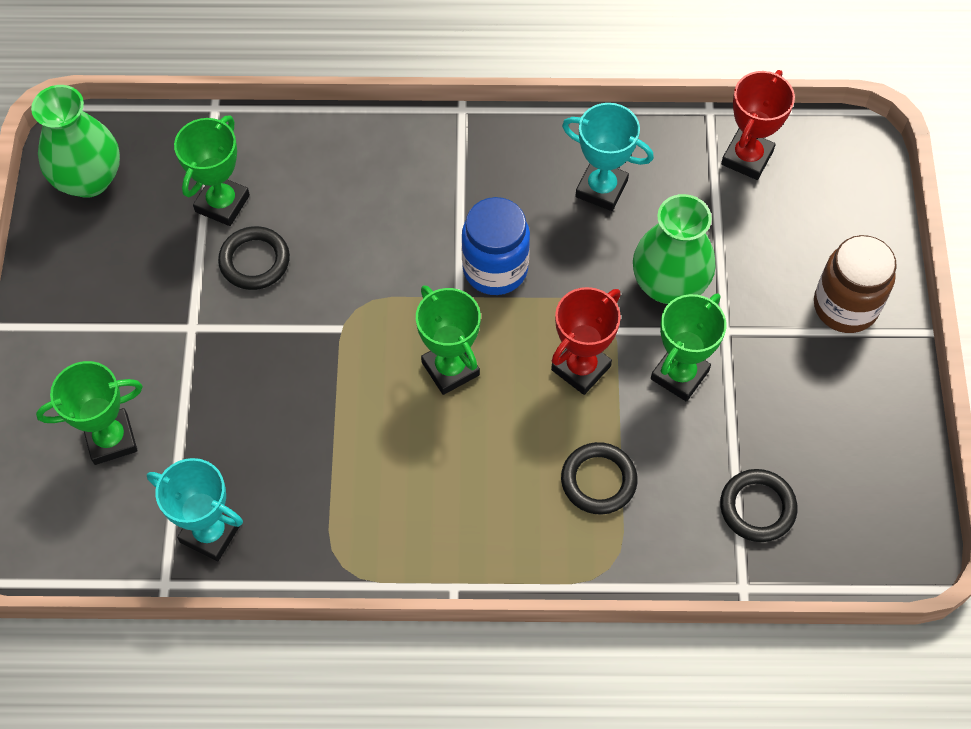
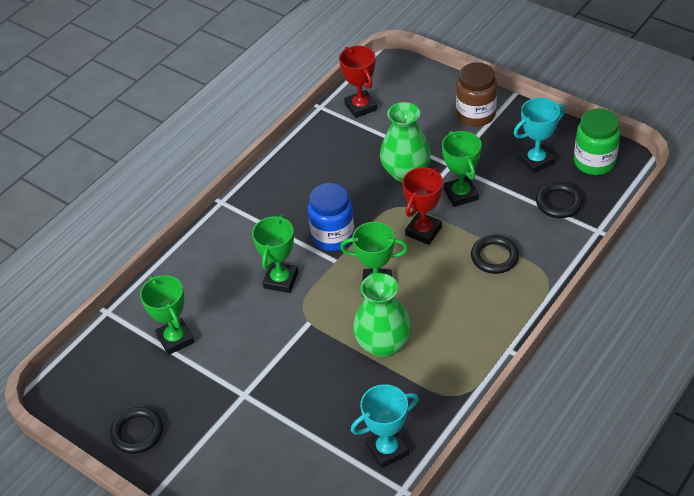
camera: 50 degrees left, 15 degrees down
(89, 179) = (93, 398): green vase -> green vase (383, 344)
(111, 439) = (283, 472): green trophy -> green trophy (281, 280)
(254, 261) = (228, 342): black ring -> black ring (137, 432)
(581, 368) = (423, 231): red trophy -> red trophy turned 45 degrees clockwise
(601, 189) = (325, 170): turquoise trophy -> turquoise trophy (536, 161)
(873, 512) = (594, 162): none -> green jar

